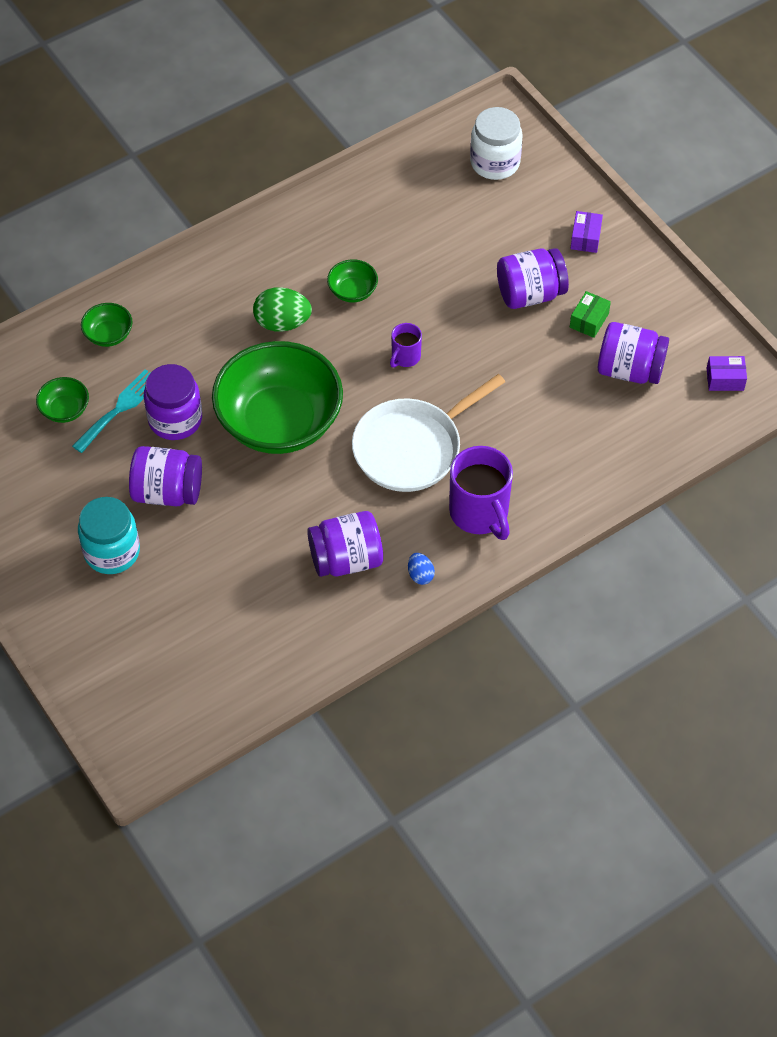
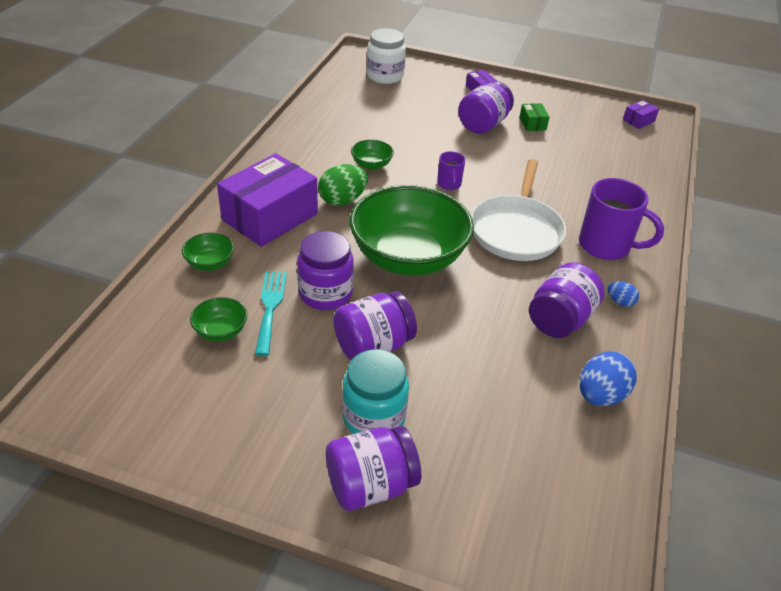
camera: 40 degrees left, 15 degrees down
(200, 308) = (270, 217): none -> purple box
(301, 641) = (600, 395): none -> blue egg
(630, 369) = (586, 136): purple jar -> purple jar (370, 485)

